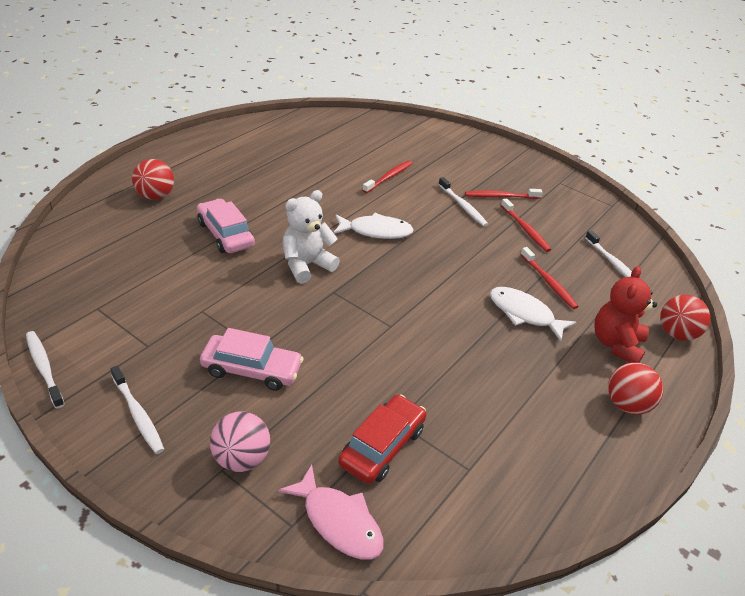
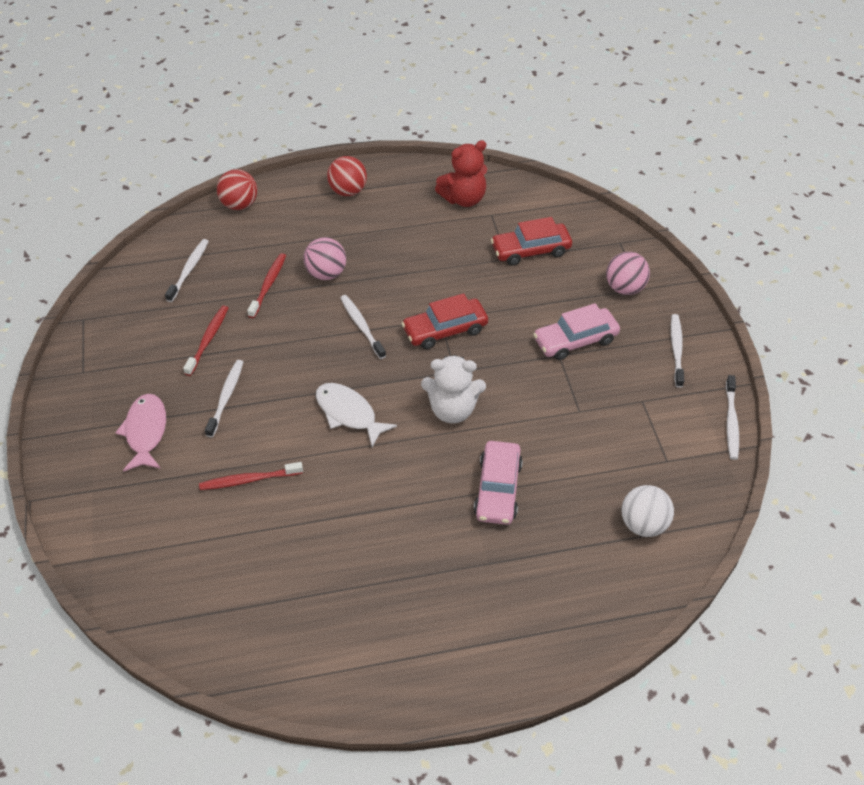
camera: 135 degrees left, 10 degrees up
(96, 258) = (643, 524): none -> white ball
(155, 196) = (534, 593): red ball -> none
(251, 369) = (575, 340): pink car -> pink car turned 75 degrees counterclockwise
(338, 521) = (592, 231): pink fish -> pink fish (145, 432)
(376, 318) = (445, 330): none -> red car
(442, 288) = (361, 326): none -> white toothbrush
(500, 196) = (171, 388): red toothbrush -> none
(524, 314) = (326, 274): white fish -> pink ball
(616, 344) = (294, 221): red teddy bear -> red teddy bear (463, 199)

